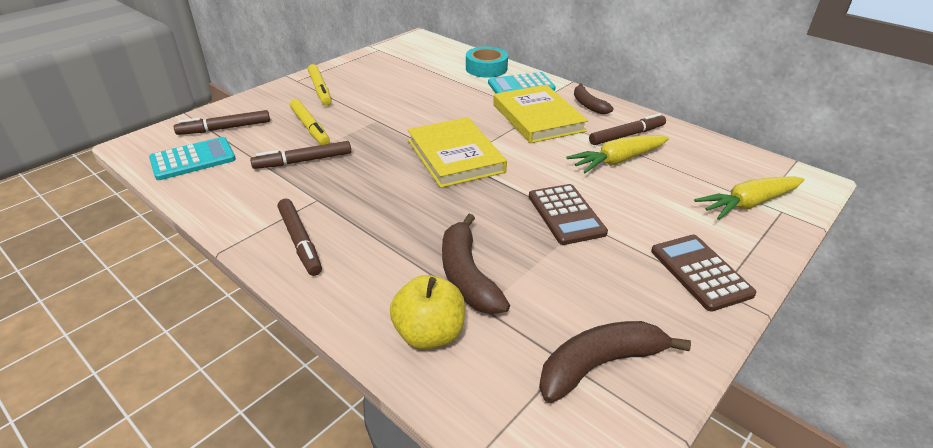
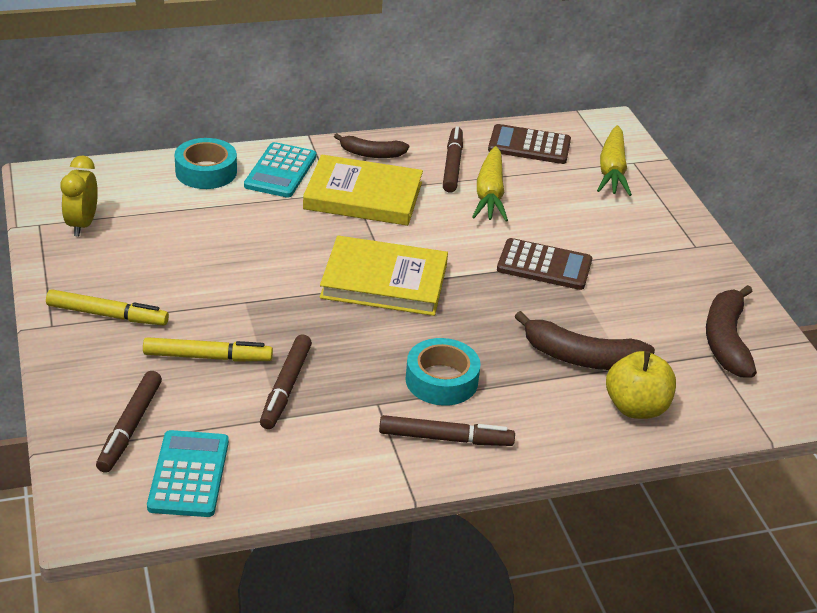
camera: 60 degrees left, 0 degrees up
(367, 216) = (441, 380): none -> turquoise tape
(391, 58) = (82, 225): none -> yellow clock
(700, 272) = (670, 243): brown calculator -> brown calculator (529, 145)

